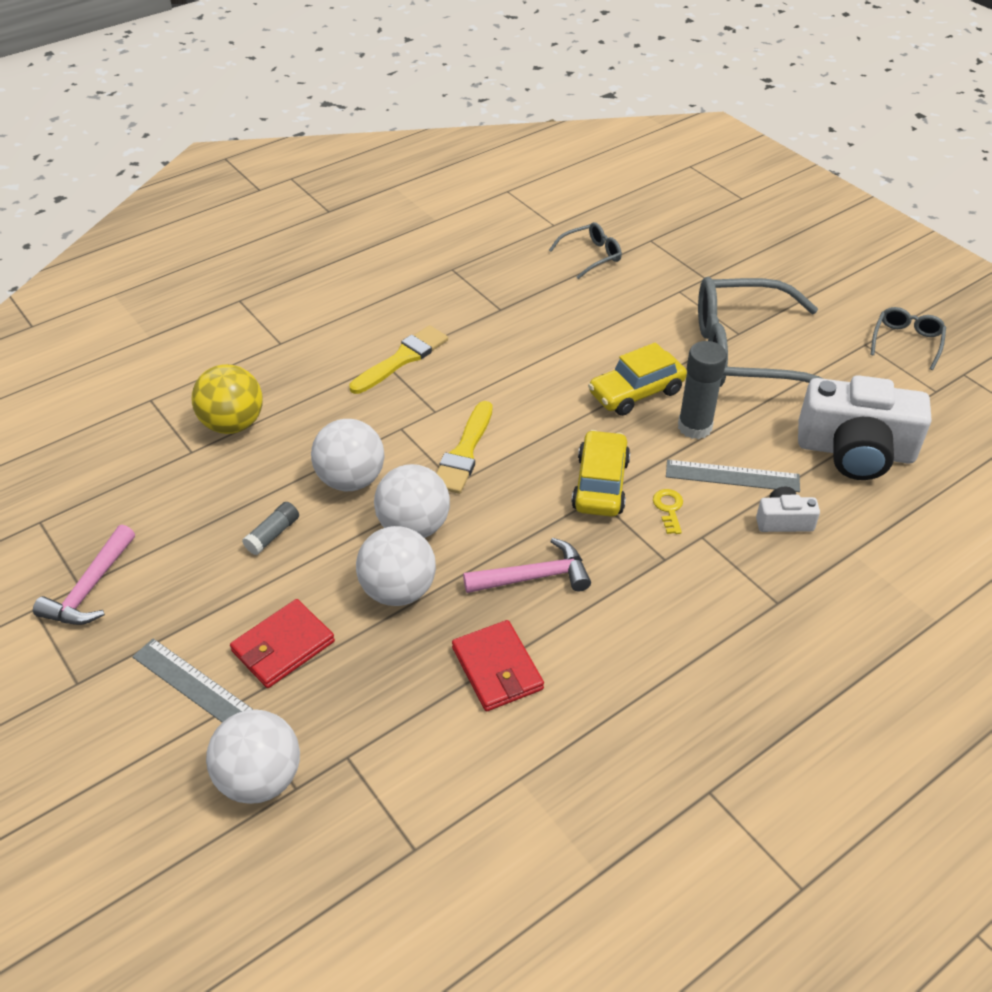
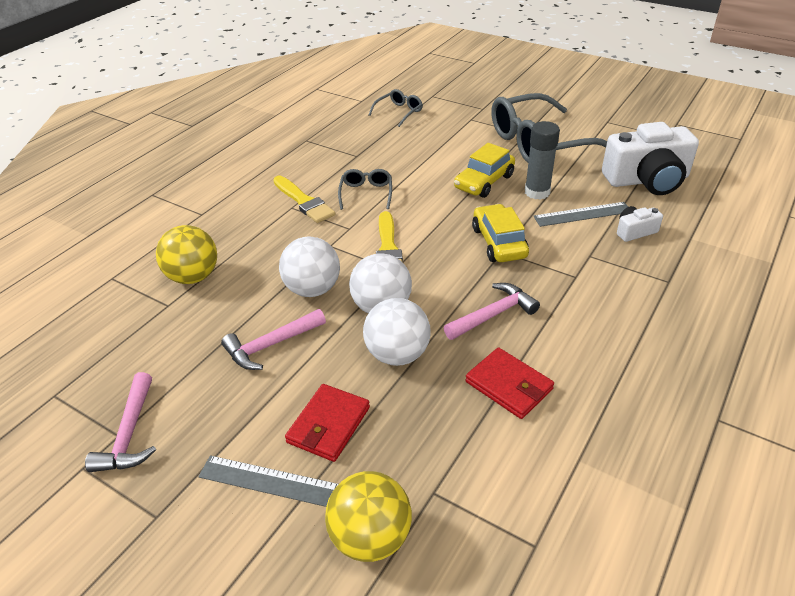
camera: 20 degrees left, 5 degrees down
(260, 778) = (370, 537): white ball -> yellow ball
(273, 534) = (271, 345): grey glue stick -> pink hammer
(402, 359) = (304, 202): yellow brush -> yellow brush turned 120 degrees clockwise
(668, 509) = (555, 245): yellow key -> none
(906, 342) = (630, 115): grey glasses -> grey glasses (366, 193)

